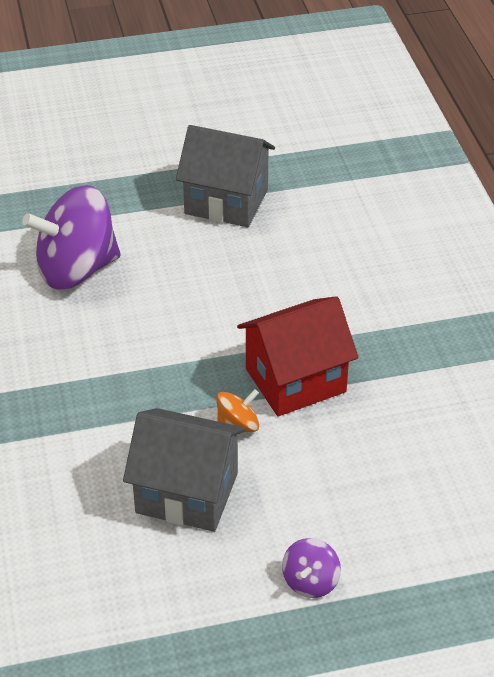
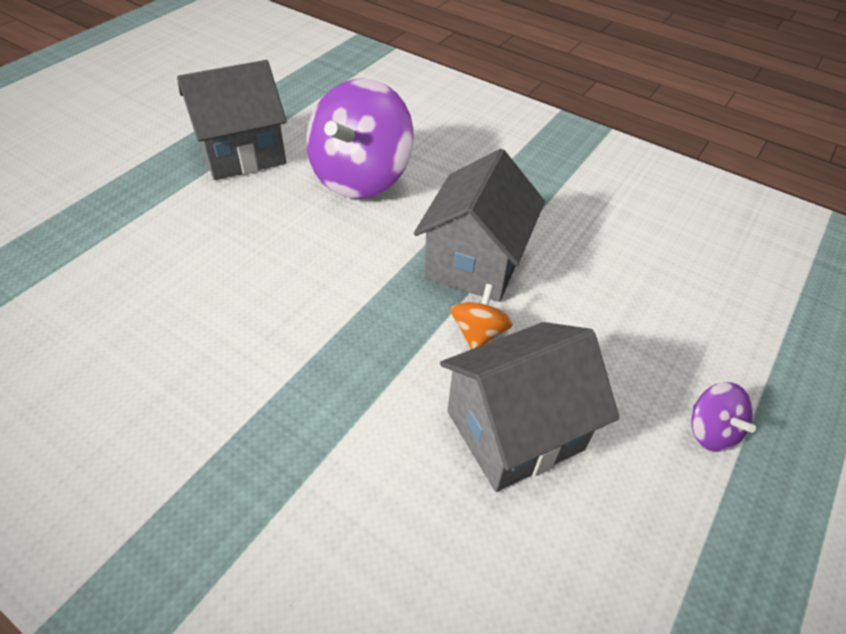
camera: 45 degrees left, 5 degrees up
(77, 269) = (155, 283): purple spinning top -> purple spinning top (361, 177)
(295, 380) = (475, 262): red house -> grey house

